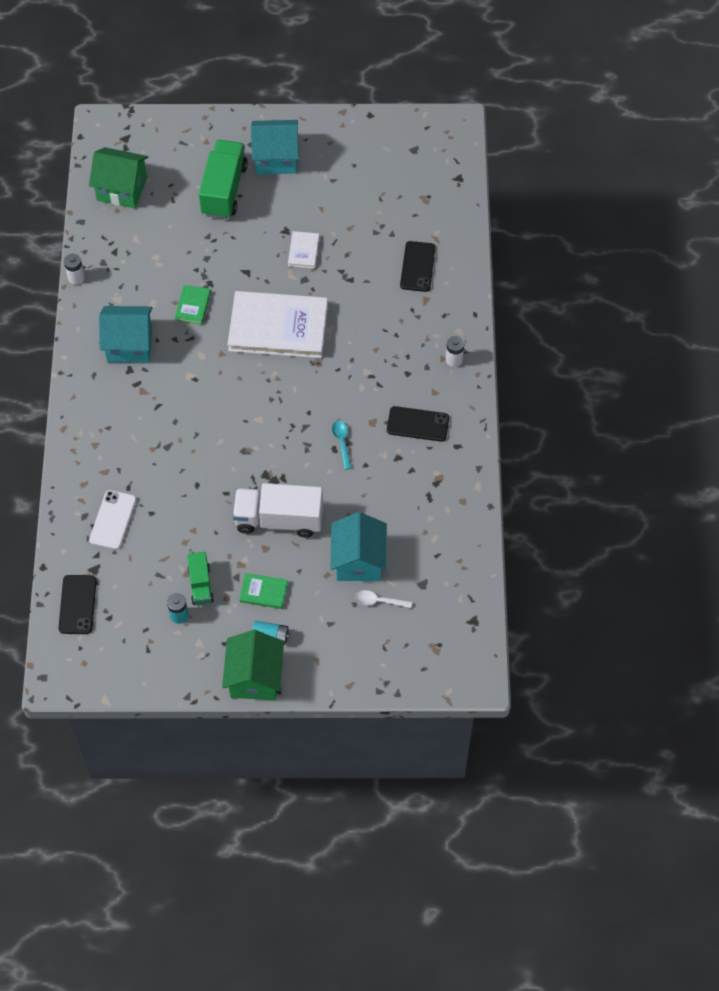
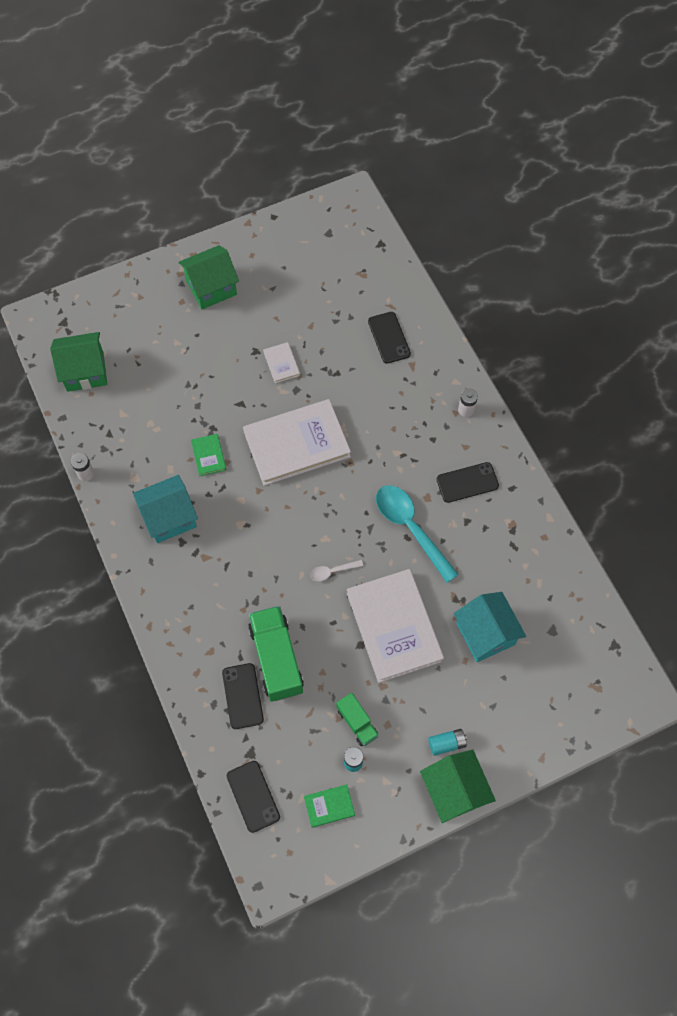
camera: 25 degrees left, 5 degrees up
(113, 520) = (242, 696): white phone -> black phone
(224, 190) = (180, 335): green truck -> green truck (276, 659)
(263, 592) = (417, 703): green book -> green book (329, 806)
(276, 158) = (211, 288): turquoise house -> green house
(279, 519) = (394, 626): white truck -> white book
(342, 442) = (410, 528): turquoise spoon -> turquoise spoon, size x2.19
(379, 601) = (524, 664): white spoon -> white spoon (332, 571)

